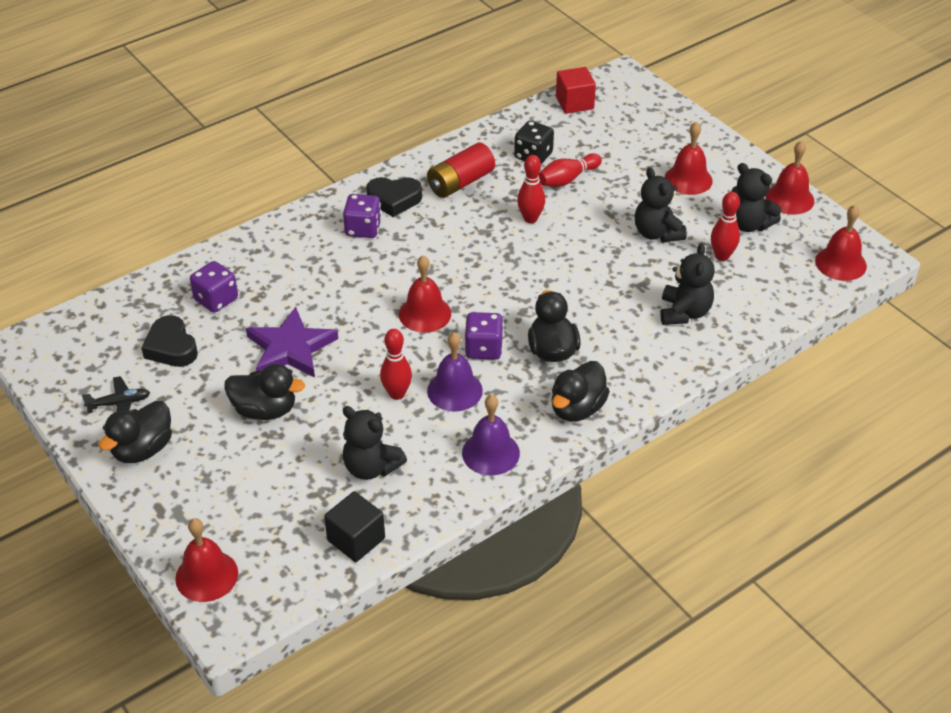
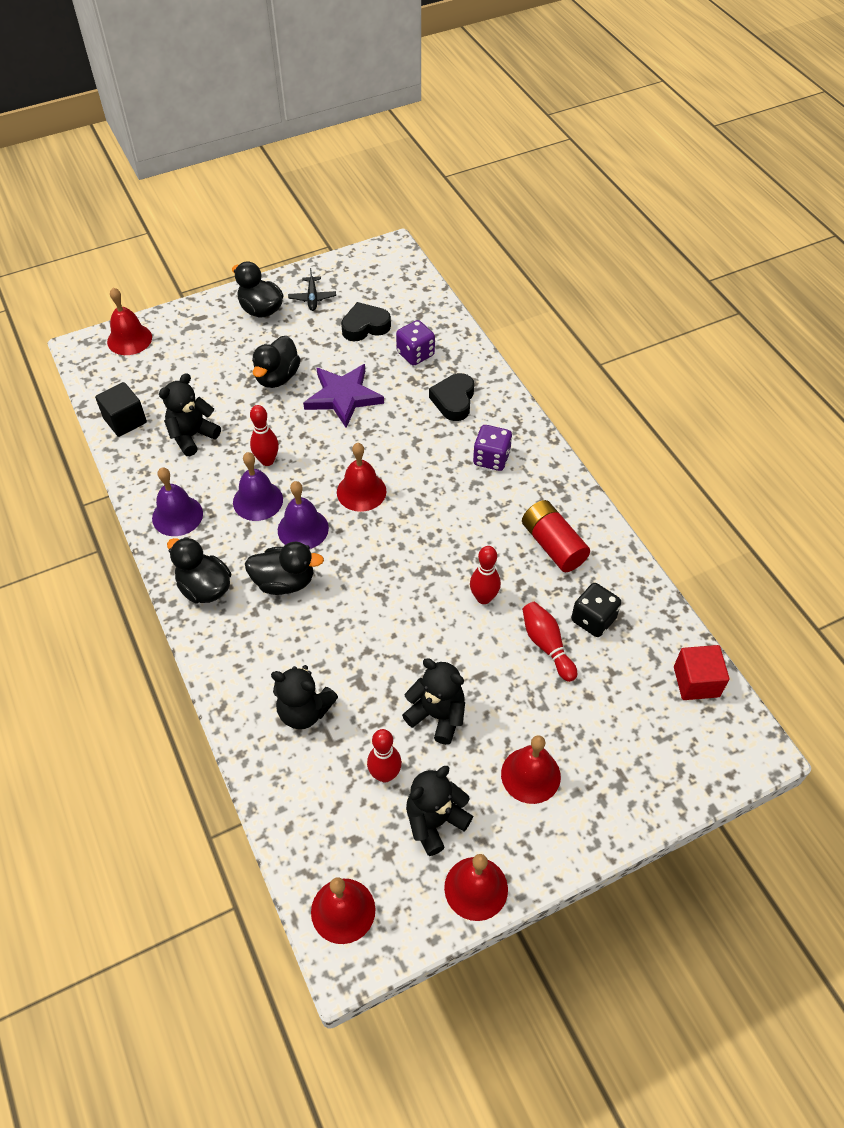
camera: 100 degrees right, 10 degrees up
(394, 200) = (532, 487): black heart -> black heart (453, 400)
(483, 349) = (303, 529): purple dice -> purple bell
(657, 233) = (437, 715): black teddy bear -> black teddy bear turned 45 degrees clockwise

